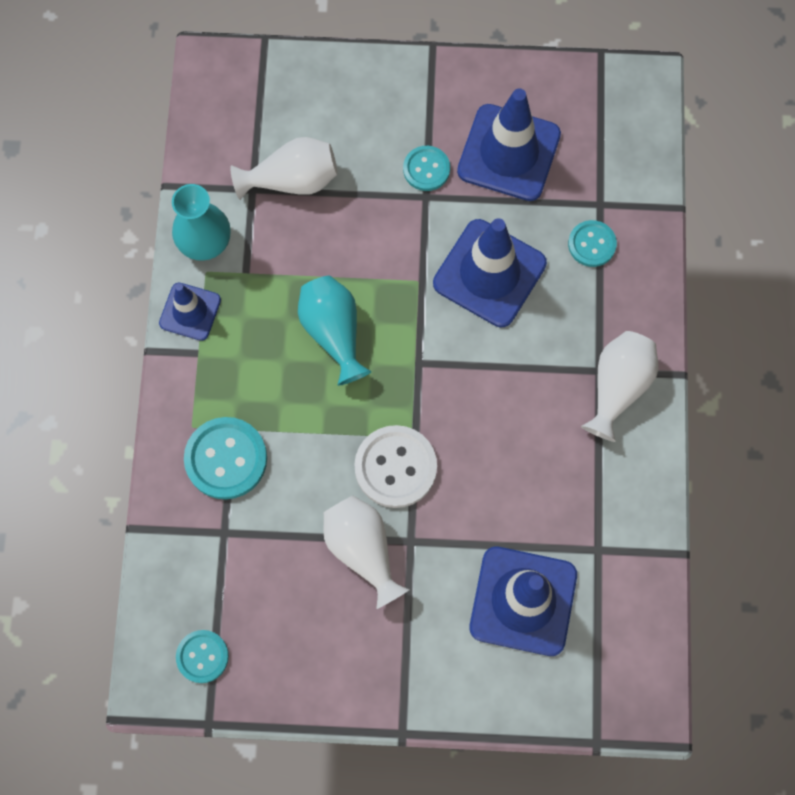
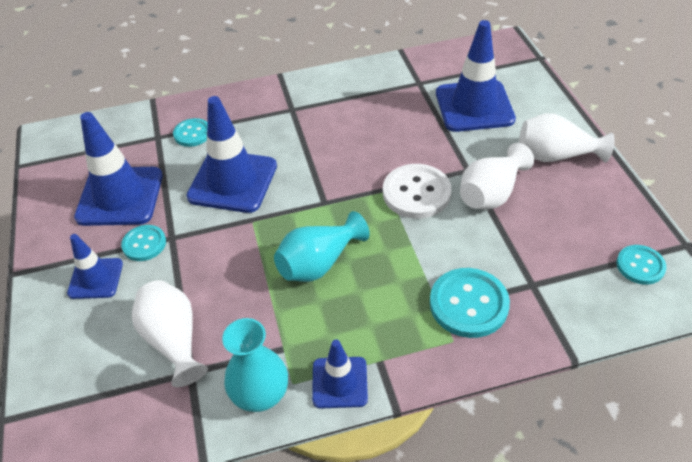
camera: 105 degrees left, 25 degrees down
(396, 119) = (95, 278): none -> blue traffic cone
(617, 387) = (300, 98): white vase -> white vase (556, 156)

